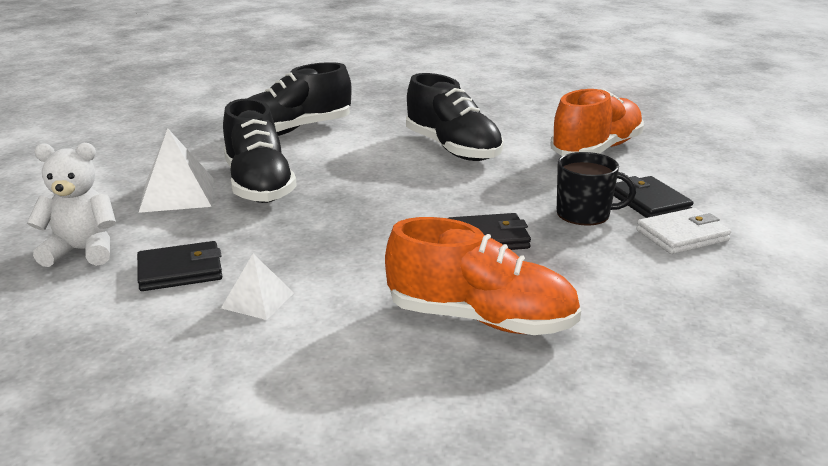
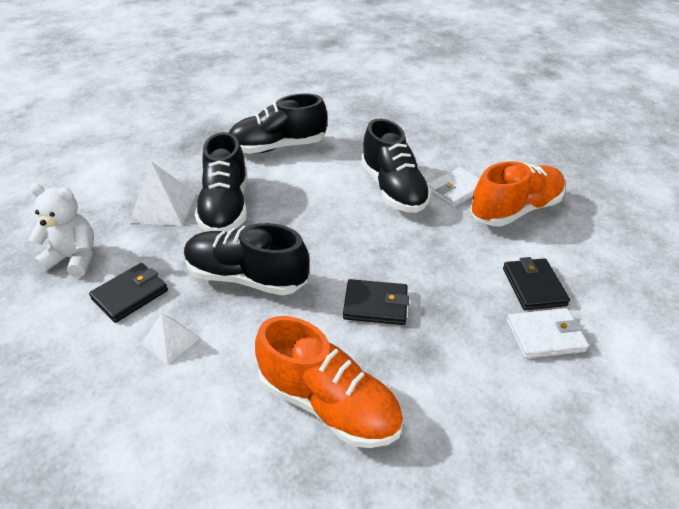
camera: 15 degrees right, 15 degrees up
(180, 271) = (130, 295): black wallet -> black wallet turned 45 degrees counterclockwise
(321, 237) = (246, 277): none -> black shoe
(523, 141) = (456, 189): none -> white wallet
(584, 214) = (469, 291): black mug -> none

